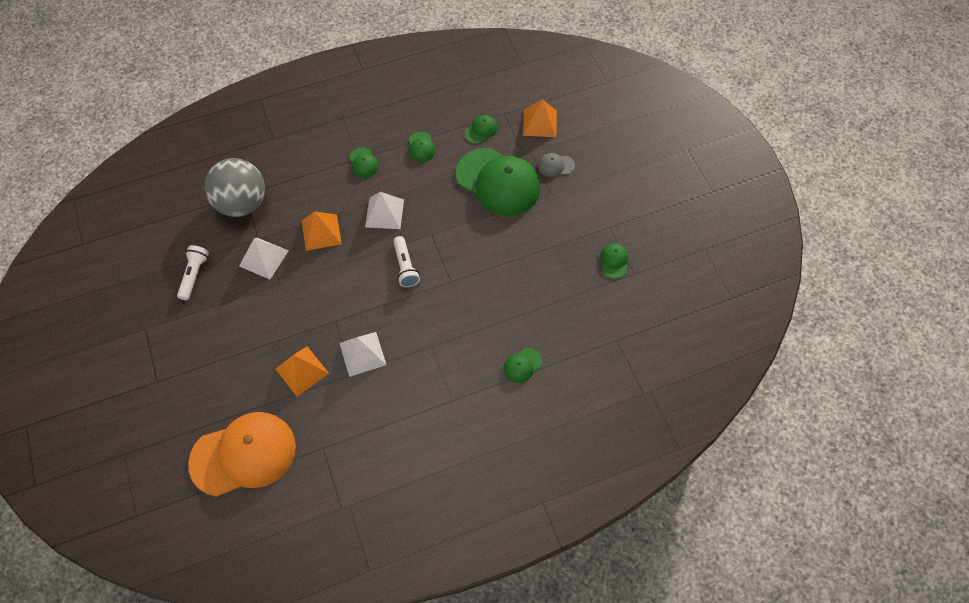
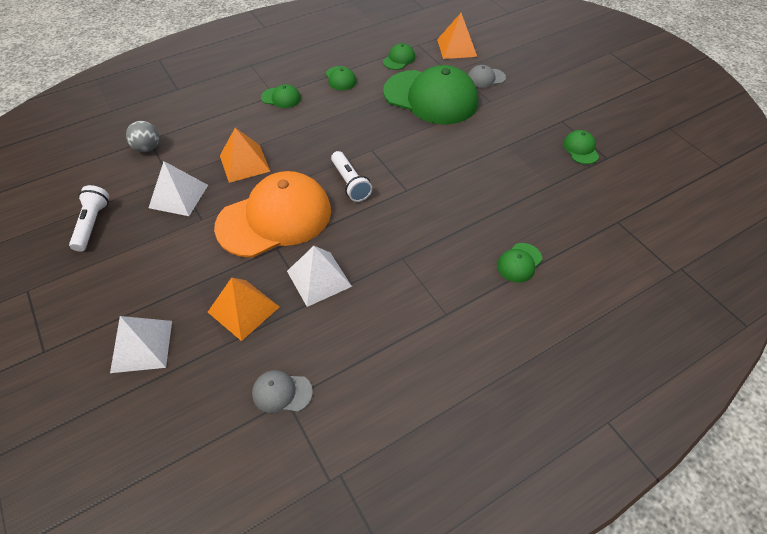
camera: 10 degrees left, 10 degrees down
(242, 203) = (147, 148): grey ball -> grey ball, size x0.46
(244, 454) = (175, 428): orange cap -> orange cap (275, 218)
(319, 441) = (282, 392): none -> grey cap
(363, 163) = (281, 98): green cap -> green cap turned 45 degrees counterclockwise
(384, 213) = (314, 137): white pyramid -> white pyramid (142, 346)

